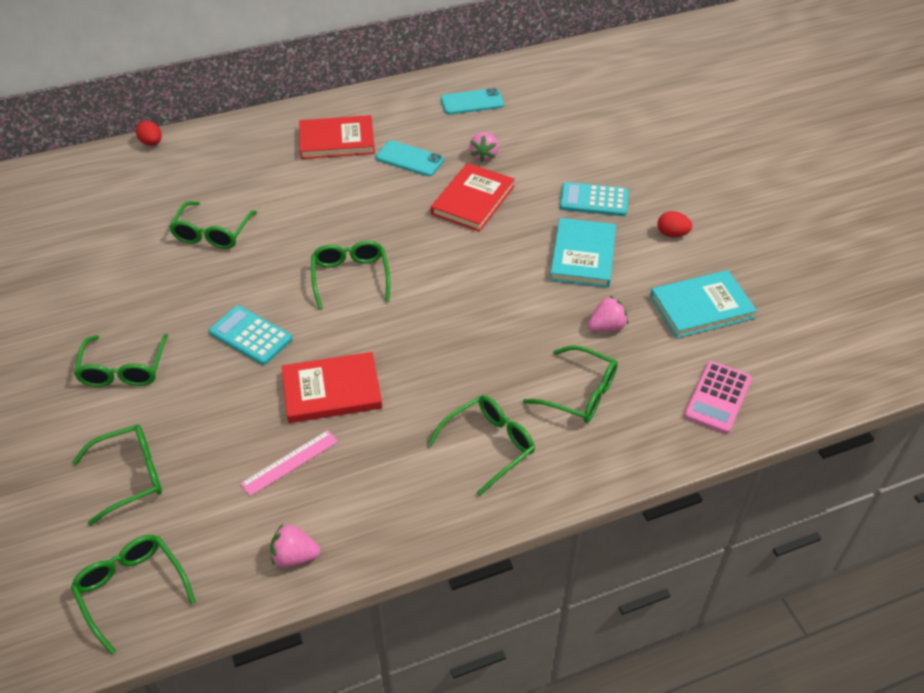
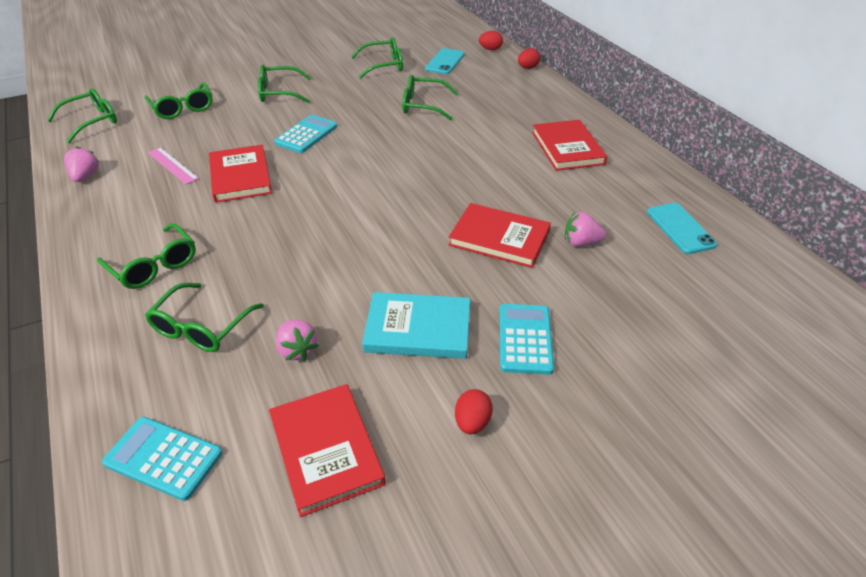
camera: 85 degrees right, 5 degrees down
(85, 166) = (490, 49): none -> red egg
(350, 277) = (374, 173): green glasses -> green glasses (383, 65)
(409, 159) = (555, 192): turquoise phone -> turquoise phone (445, 62)
(701, 307) = (326, 450): turquoise book -> red book
(717, 397) = (163, 458): pink calculator -> turquoise calculator

